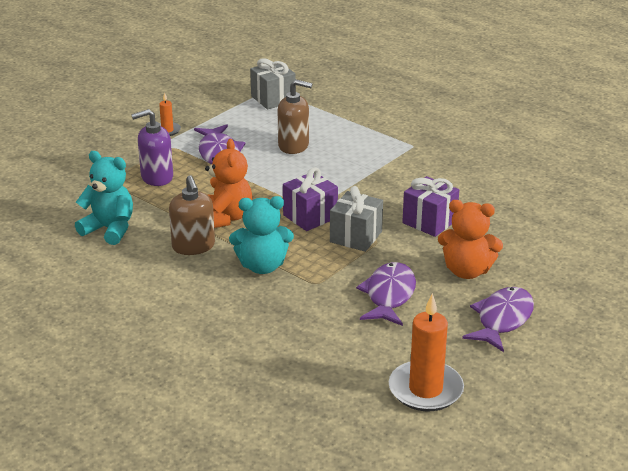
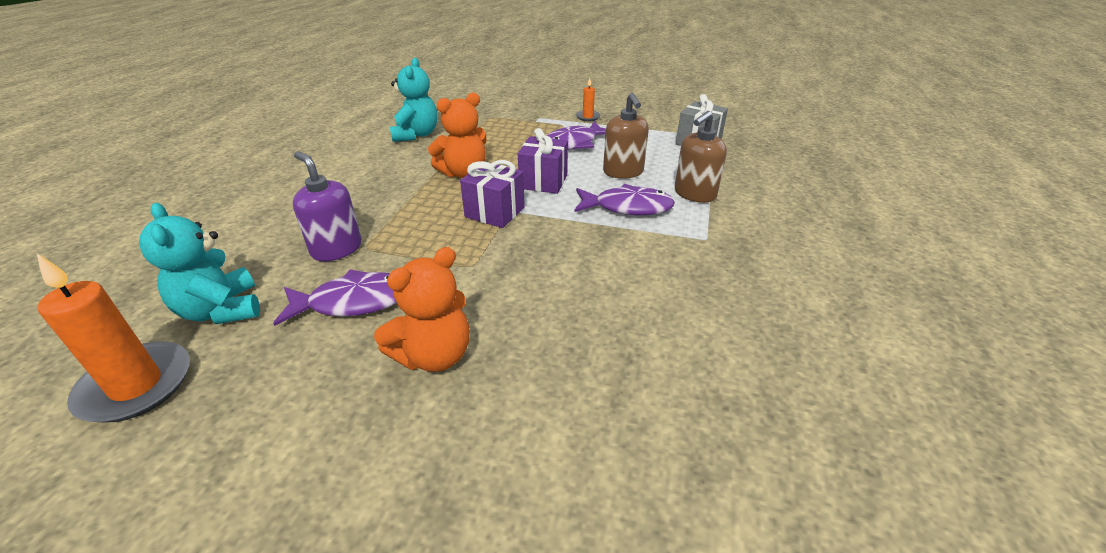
camera: 65 degrees right, 5 degrees up
(156, 177) = (509, 131): purple soap dispenser -> purple soap dispenser (336, 249)
(193, 246) = (406, 171): brown soap dispenser -> brown soap dispenser (694, 194)
(262, 266) = (387, 210): turquoise teddy bear -> turquoise teddy bear (221, 310)
(356, 237) = (471, 249): grey gift -> none
(429, 222) = (538, 293): purple gift -> purple gift (543, 181)
(467, 271) = (434, 355): orange teddy bear -> orange teddy bear turned 120 degrees counterclockwise
(502, 320) = (313, 425): purple fish -> purple fish (627, 207)

